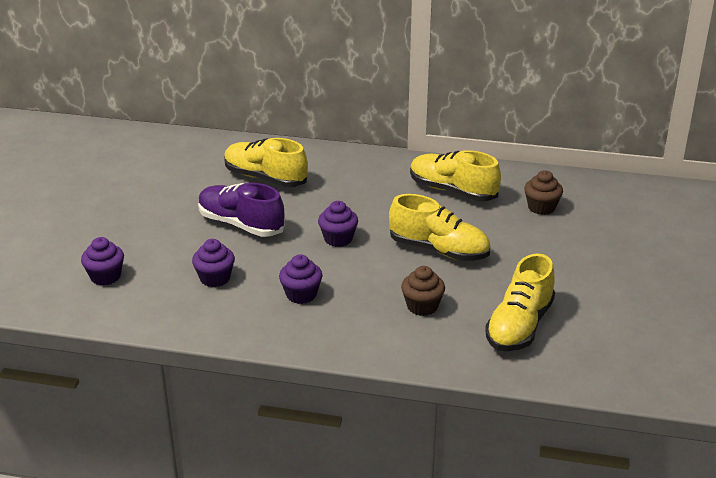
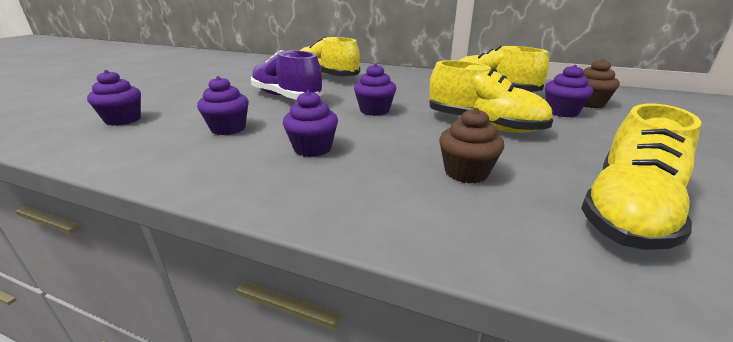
camera: 10 degrees right, 5 degrees down
(512, 224) = (561, 112): none -> purple cupcake

